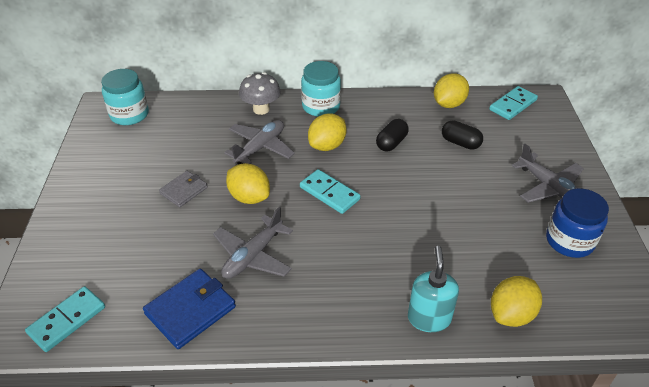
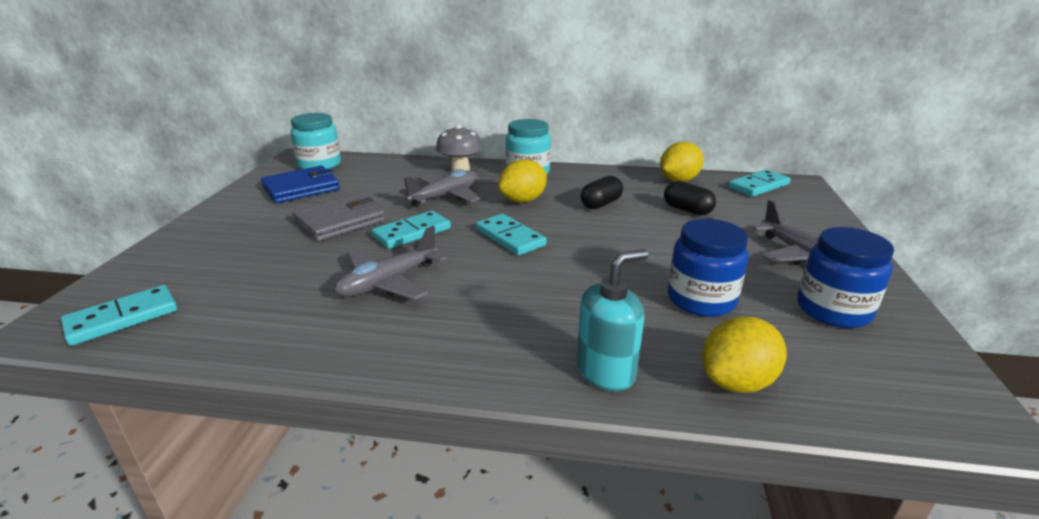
camera: 10 degrees right, 15 degrees down
(184, 190) = (340, 221): grey wallet -> grey wallet, size x1.59
(190, 310) = (279, 325): blue wallet -> blue wallet (301, 188)
(249, 197) = (412, 232): yellow lemon -> turquoise domino
(429, 318) = (606, 371): turquoise soap dispenser -> turquoise soap dispenser turned 45 degrees clockwise
(481, 243) = (701, 299): none -> blue jar

